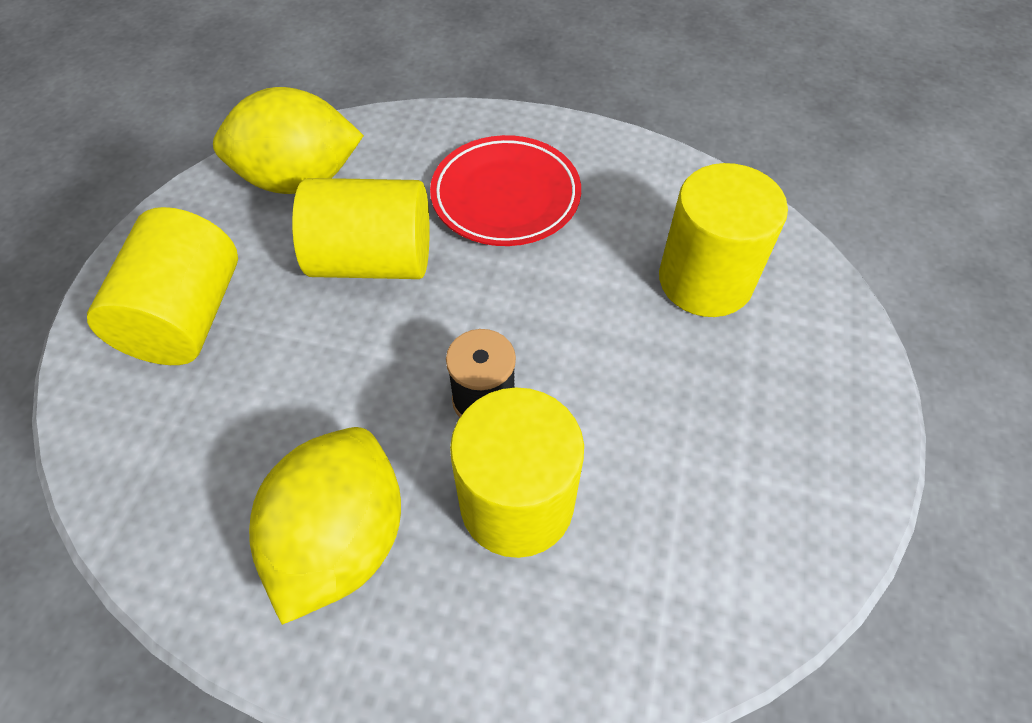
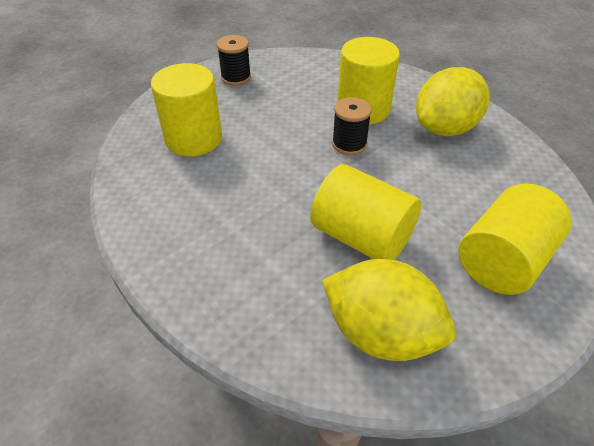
camera: 145 degrees left, 10 degrees down
(505, 197) = (244, 234): red plate -> none
(806, 448) = (236, 77): none -> black spool

